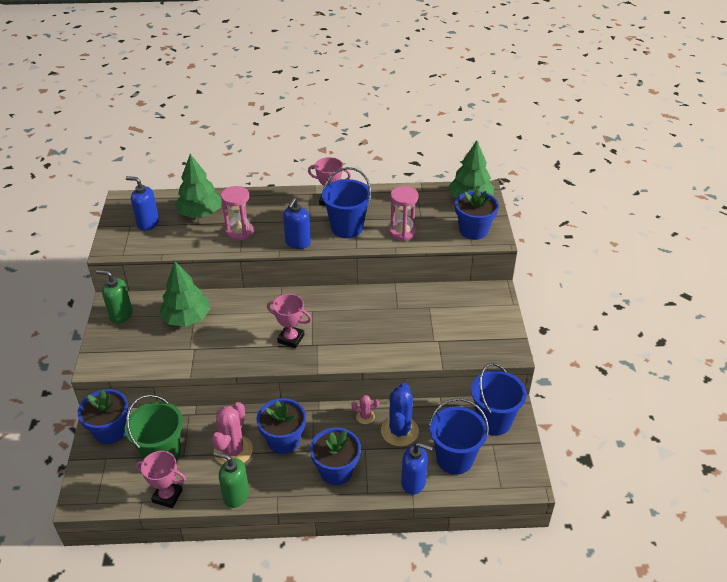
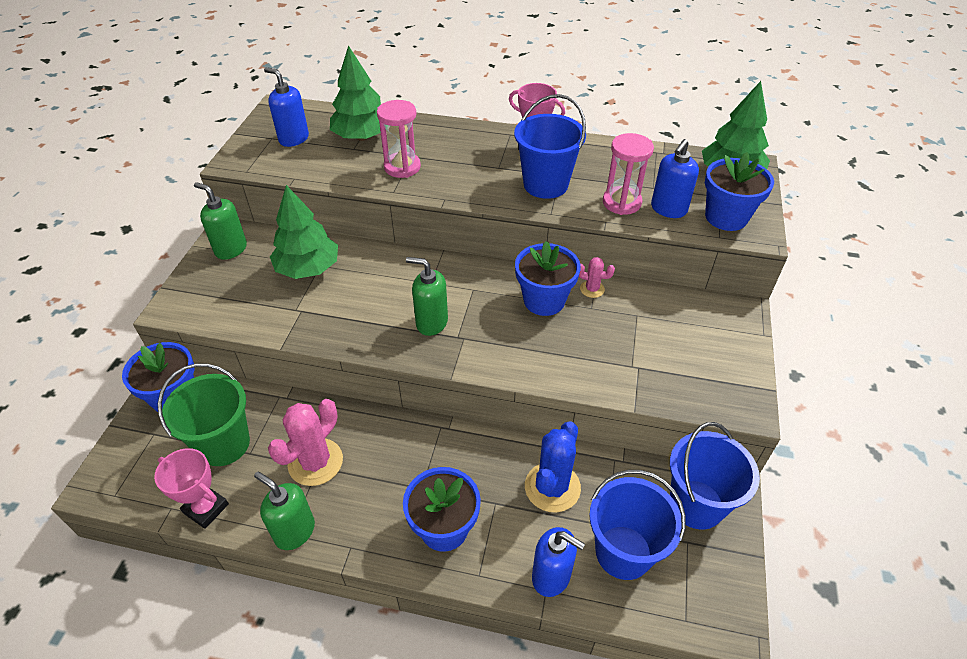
camera: 15 degrees right, 5 degrees up
(283, 440) = (387, 463): blue flower pot -> blue flower pot (544, 300)
(291, 339) = (431, 322): pink trophy -> green soap dispenser
(298, 243) = (472, 193): blue soap dispenser -> blue soap dispenser (668, 209)
(365, 417) = (509, 453): pink cactus -> pink cactus (592, 289)

